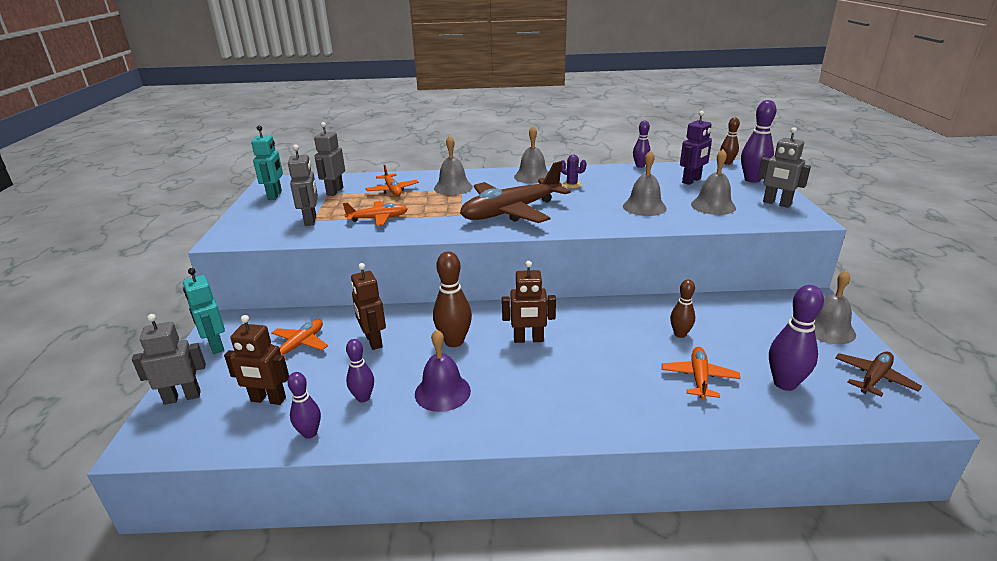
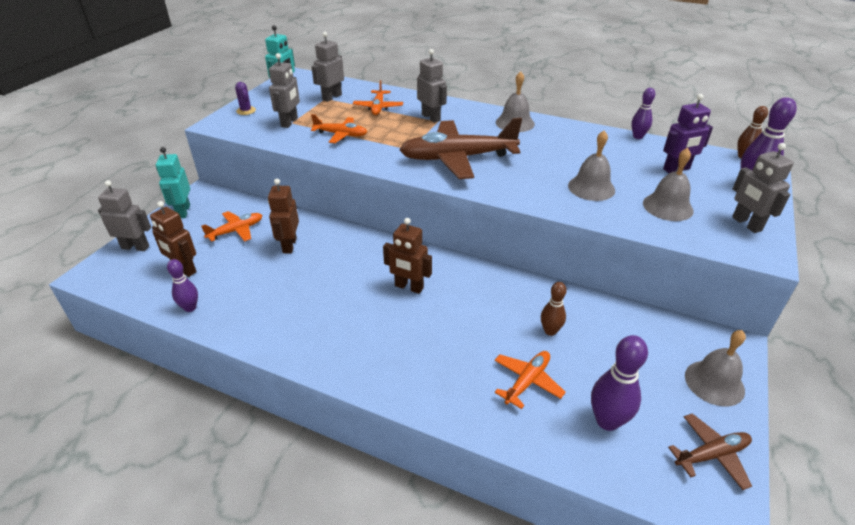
camera: 25 degrees right, 10 degrees up
(363, 398) = (245, 292): purple bowling pin -> none
(442, 392) = (304, 310): purple bell -> none
(453, 187) = (431, 117): grey bell -> grey robot
(454, 341) = (348, 267): brown bowling pin -> none
(572, 185) = (544, 142): purple cactus -> purple cactus (246, 111)

